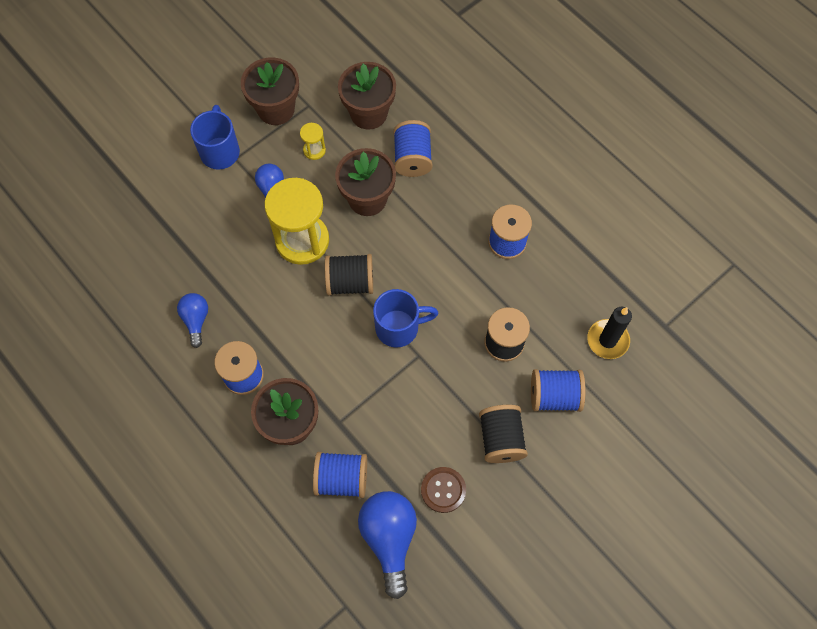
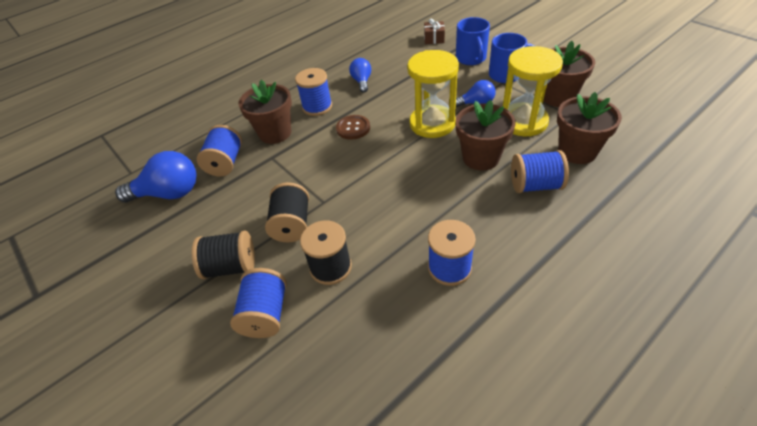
camera: 95 degrees right, 20 degrees down
(108, 224) = (434, 39): none -> brown gift
(196, 320) = (362, 81): blue light bulb -> blue light bulb turned 90 degrees counterclockwise
(314, 150) = (523, 122): yellow hourglass -> yellow hourglass, size x2.30
(350, 282) = (395, 154): black spool -> black spool (292, 225)
(399, 327) = (351, 187): blue mug -> blue mug (471, 59)
(443, 490) = (196, 225): brown button -> brown button (353, 128)
(607, 340) = (326, 374): black candle -> none

